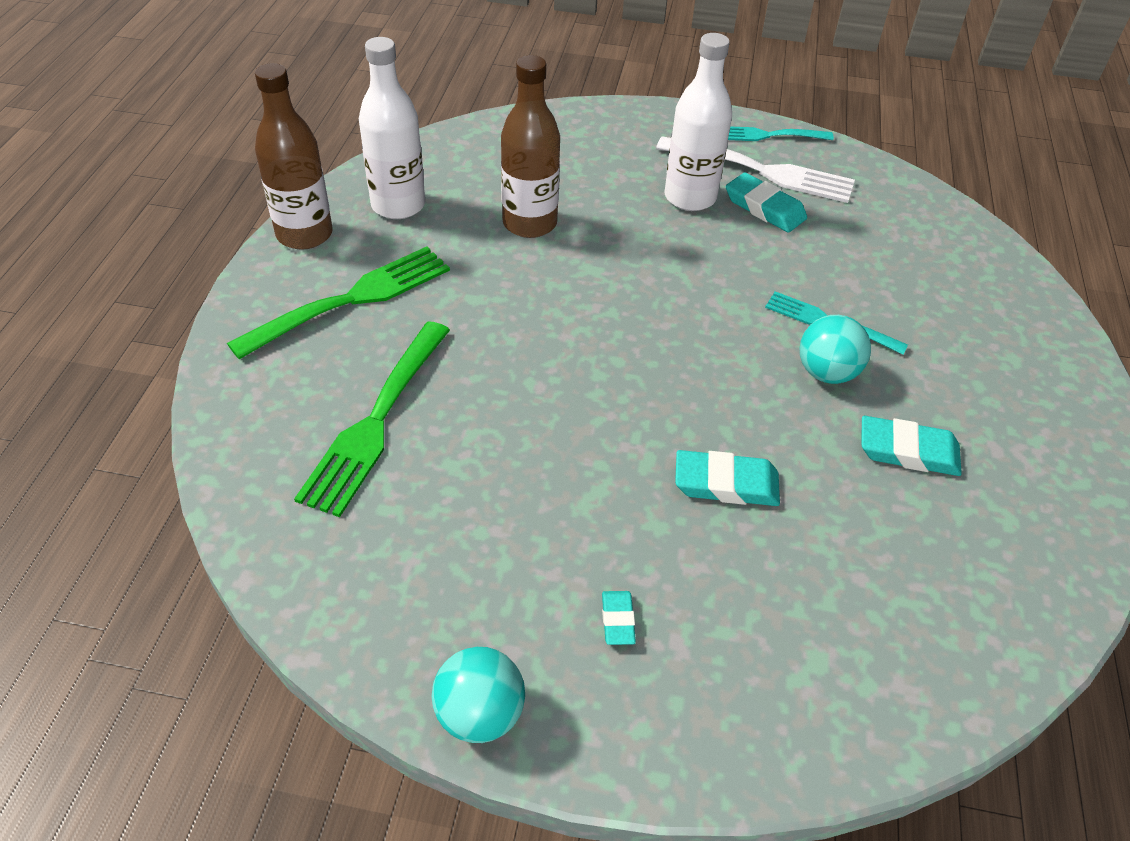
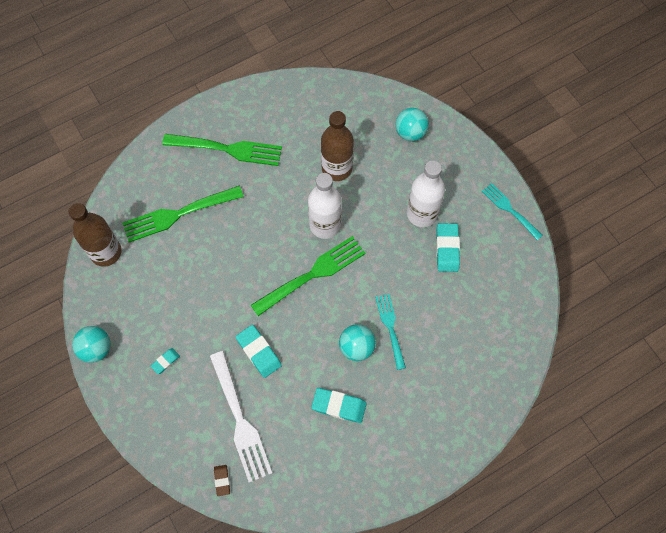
camera: 50 degrees right, 20 degrees up
(304, 234) = (246, 98): brown bottle -> brown bottle (106, 252)
(398, 205) = (297, 112): white bottle -> white bottle (325, 225)
(565, 140) = (410, 132): none -> turquoise ball
(661, 343) = (312, 274): none -> green fork
(762, 171) = (476, 228): white fork -> white fork (240, 420)
(908, 451) = (339, 406): turquoise eraser -> turquoise eraser turned 45 degrees counterclockwise
(926, 694) = (222, 480): none -> brown eraser

